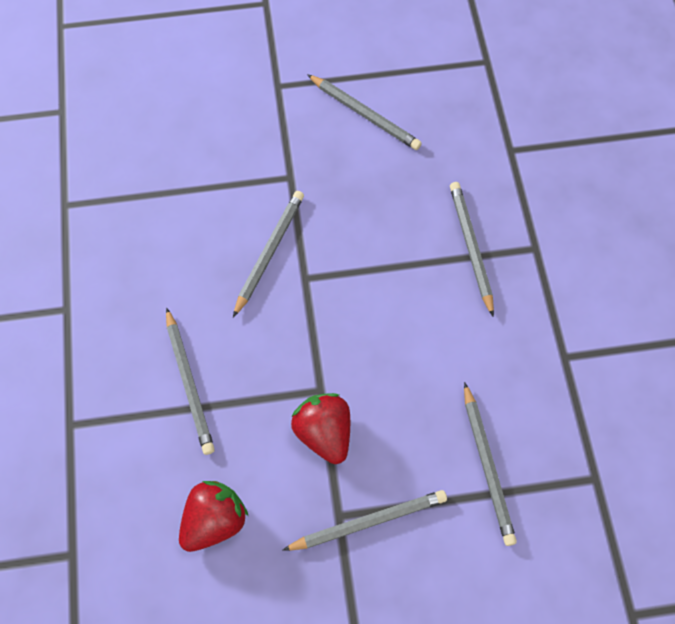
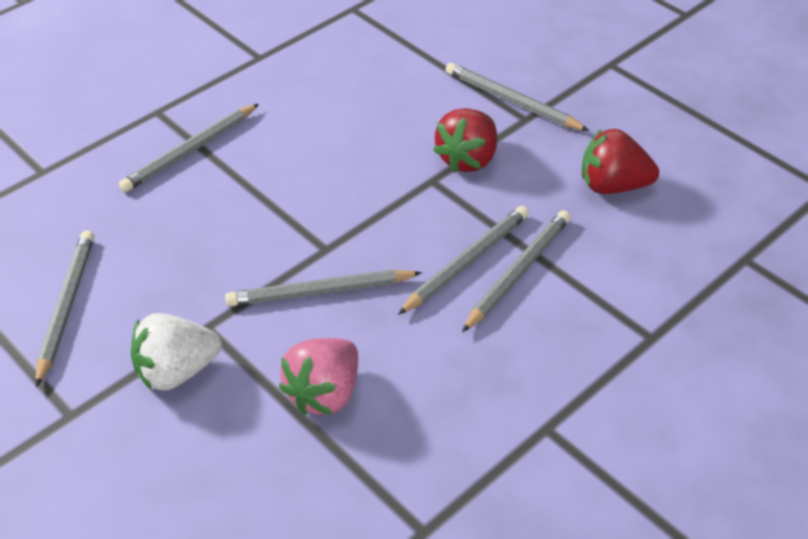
camera: 125 degrees left, 20 degrees down
(190, 209) = (324, 393): none -> pink strawberry
(268, 146) = (176, 371): none -> white strawberry
(487, 465) = (399, 61): grey pencil -> grey pencil (466, 262)

